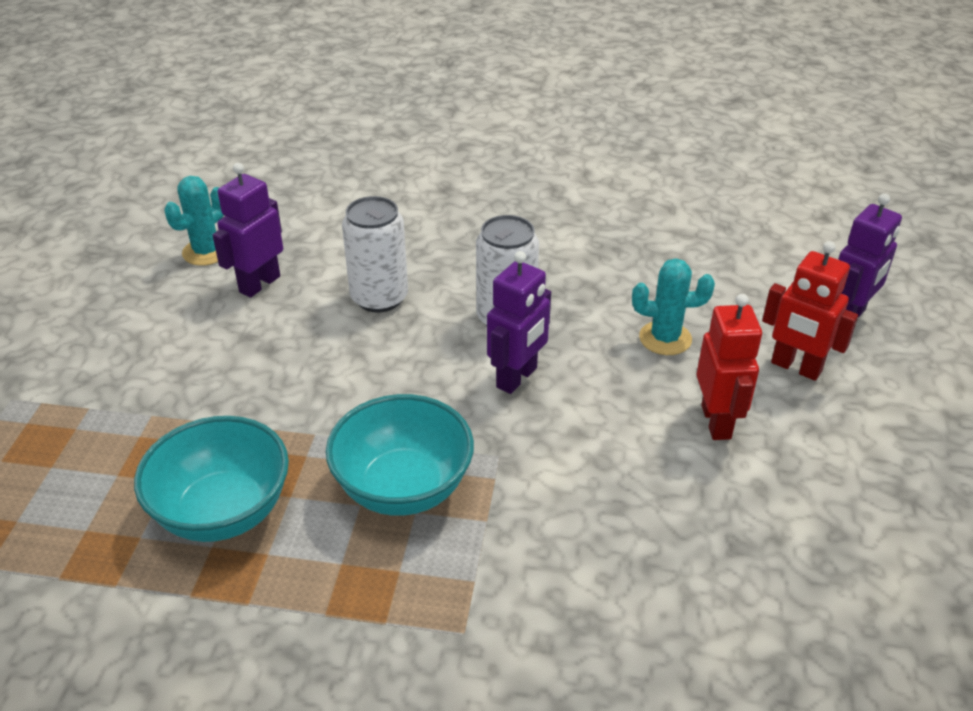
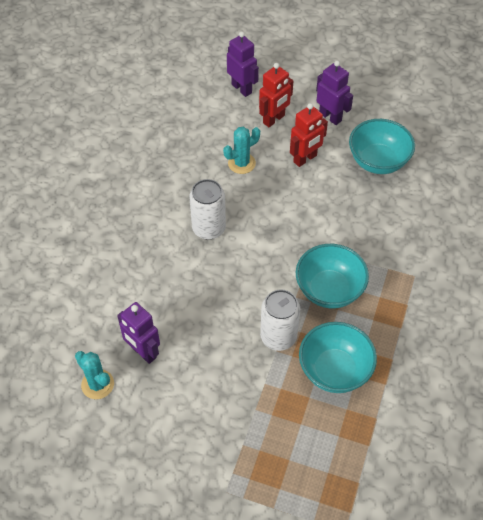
camera: 80 degrees left, 15 degrees up
(379, 298) = (174, 287): white can -> white can (278, 337)
(517, 378) = (259, 231): purple robot -> purple robot (330, 117)
(665, 338) = (241, 163): turquoise cactus -> turquoise cactus turned 45 degrees clockwise
(716, 422) = (305, 159): red robot -> red robot turned 135 degrees clockwise
(767, 541) = (378, 161): none -> turquoise bowl

